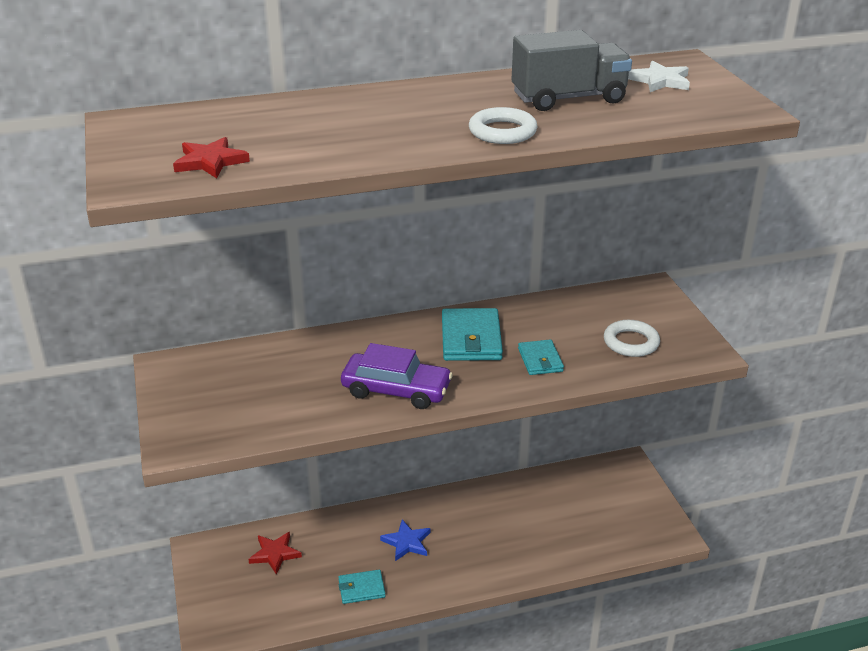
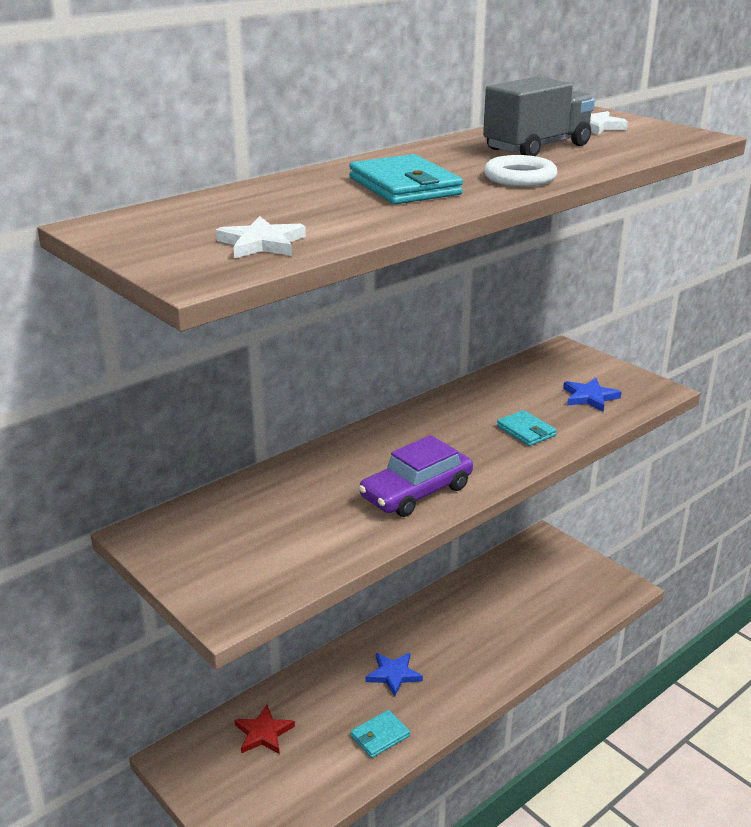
camera: 25 degrees left, 5 degrees down
(210, 161) = (262, 243): red star -> white star
(396, 390) = (416, 492): purple car -> purple car turned 150 degrees clockwise
(471, 339) = (445, 428): turquoise wallet -> turquoise wallet (404, 186)
(631, 342) = (589, 397): white ring -> blue star

